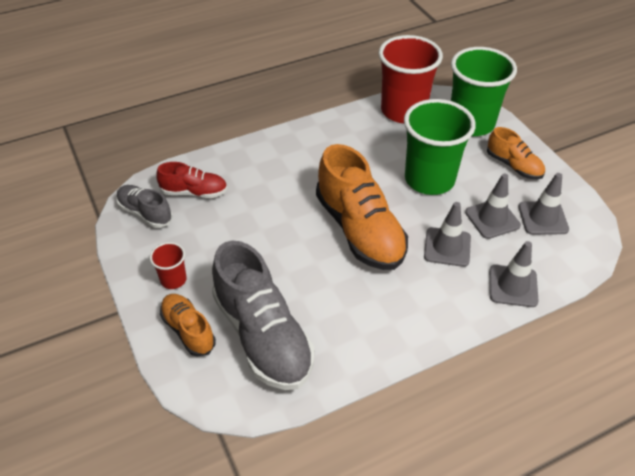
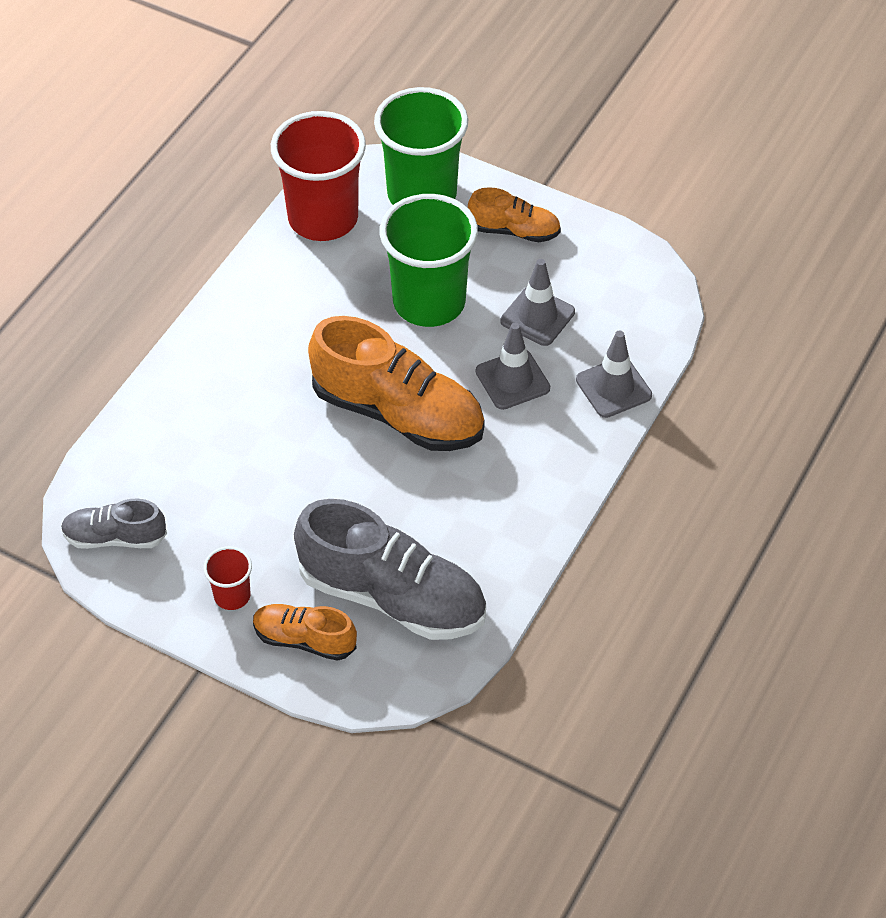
camera: 35 degrees left, 5 degrees up
(194, 192) = (152, 476): red shoe -> none
(543, 218) = (591, 285): grey traffic cone -> none

